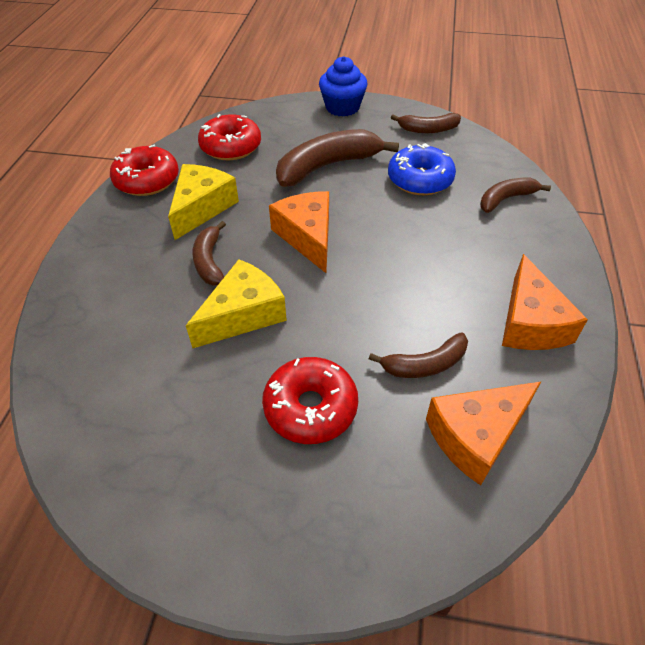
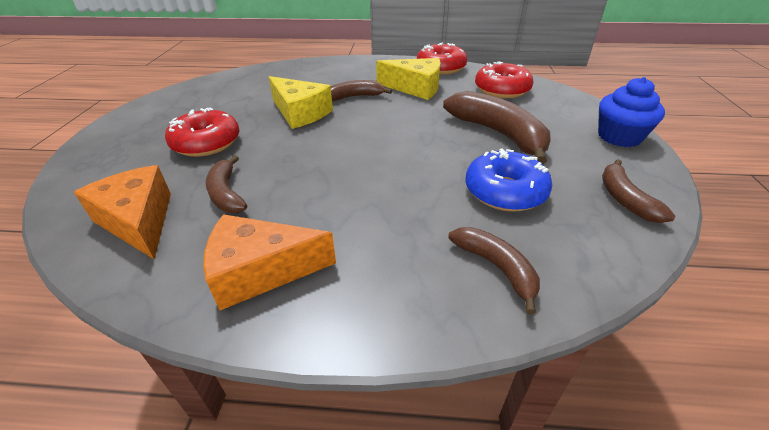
camera: 85 degrees right, 10 degrees down
(307, 237) = (389, 131): orange cheese -> none

